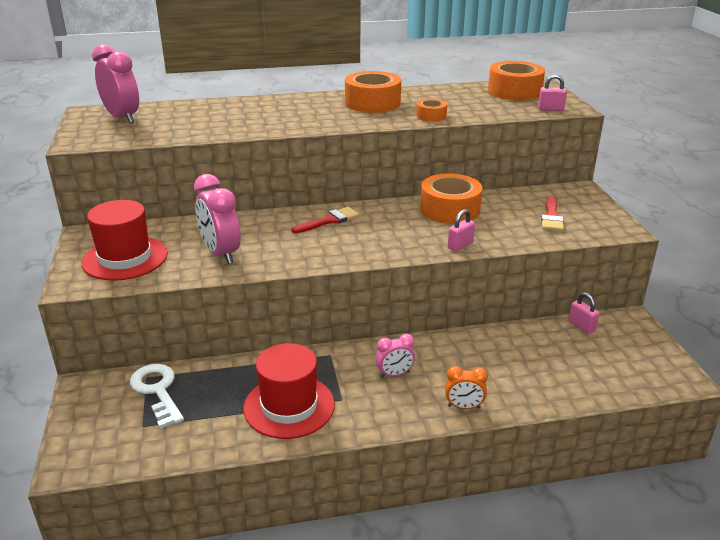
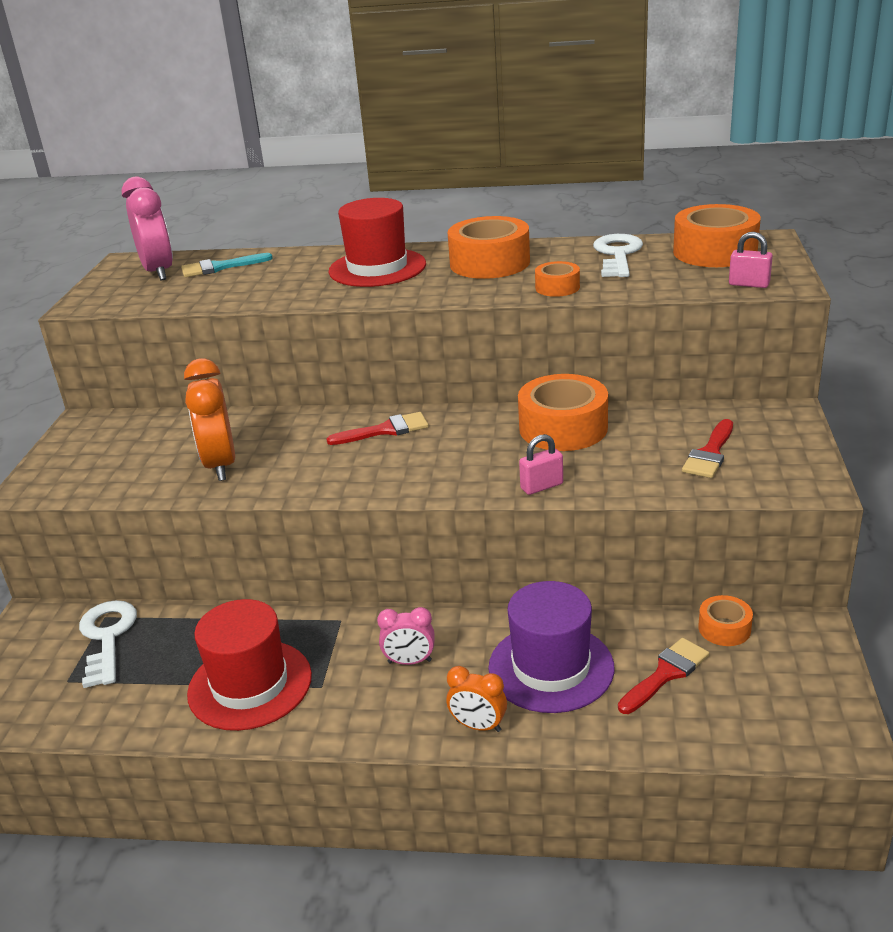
camera: 20 degrees right, 0 degrees up
(125, 258) = (106, 459): red hat -> red hat (377, 268)
(171, 113) = (220, 267): none -> turquoise brush
(221, 254) = (220, 465): pink clock -> orange clock
(454, 95) = (617, 255): none -> white key
(489, 364) = (551, 667): none -> purple hat
(562, 357) = (666, 674): none -> red brush
(581, 326) = (724, 628): pink padlock -> orange tape

